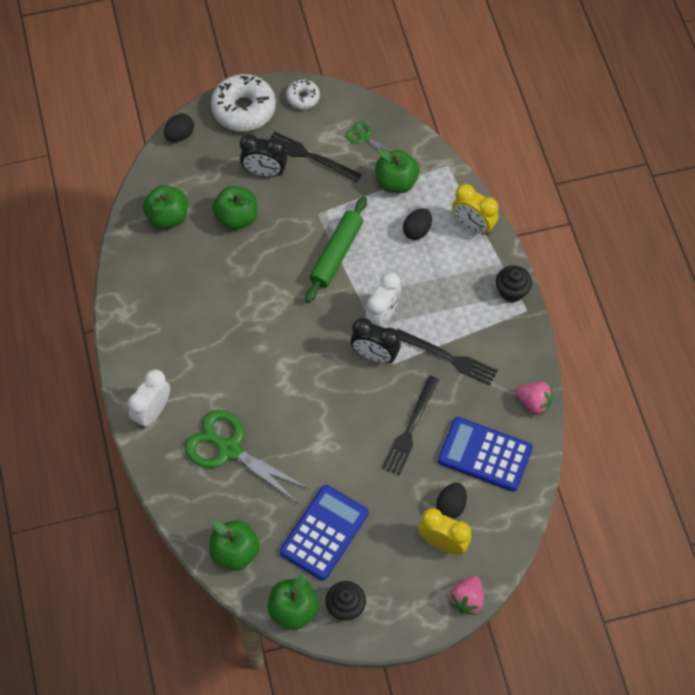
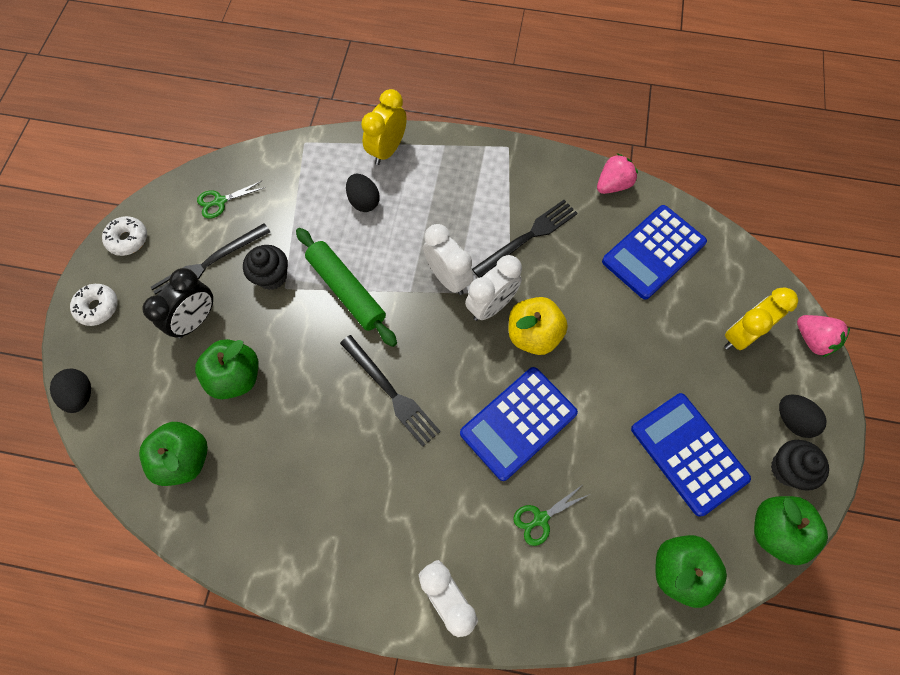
camera: 65 degrees left, 5 degrees up
(229, 449) = (540, 519): green scissors -> green scissors, size x0.47
(244, 109) = (98, 307): white donut -> white donut, size x0.53
(291, 409) = (518, 423): none -> blue calculator
(366, 393) = (533, 335): none -> yellow apple
(375, 355) = (491, 306): black clock -> white clock
(396, 182) = (294, 195): green apple -> none
(410, 428) = (595, 308): black fork -> black fork (391, 392)
(451, 506) = (700, 309): black egg -> black egg (792, 420)
(473, 225) = (387, 150): yellow clock -> yellow clock turned 150 degrees clockwise
(511, 291) = (480, 150): black cupcake -> black cupcake (272, 276)

